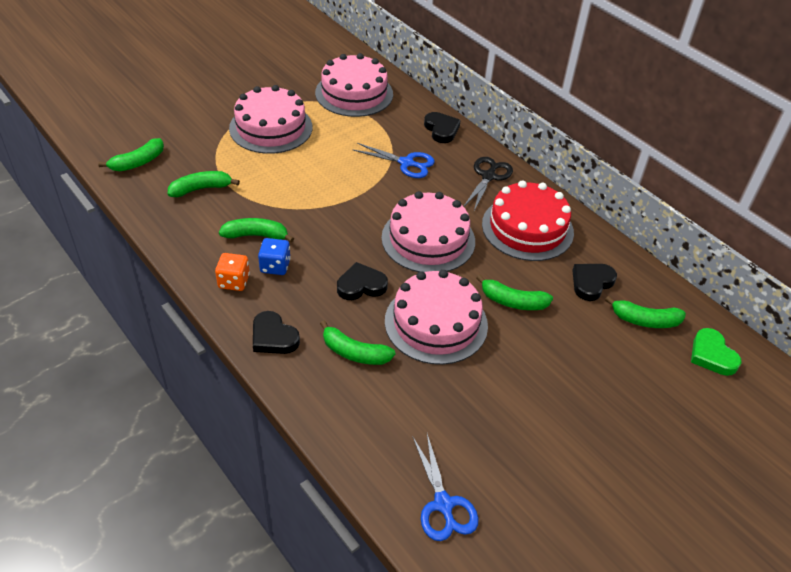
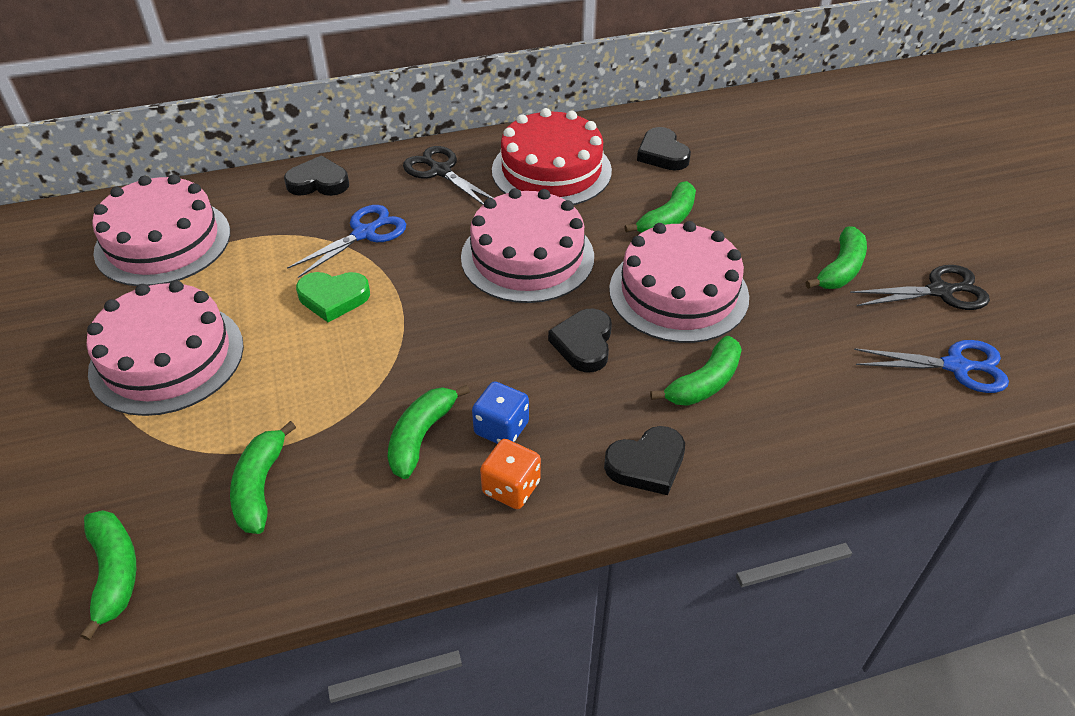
camera: 65 degrees left, 0 degrees up
(530, 488) = (940, 291): none -> black scissors
(644, 320) = (730, 138): green banana -> green banana (840, 269)
(712, 355) = (790, 115): green heart -> green heart (333, 298)

